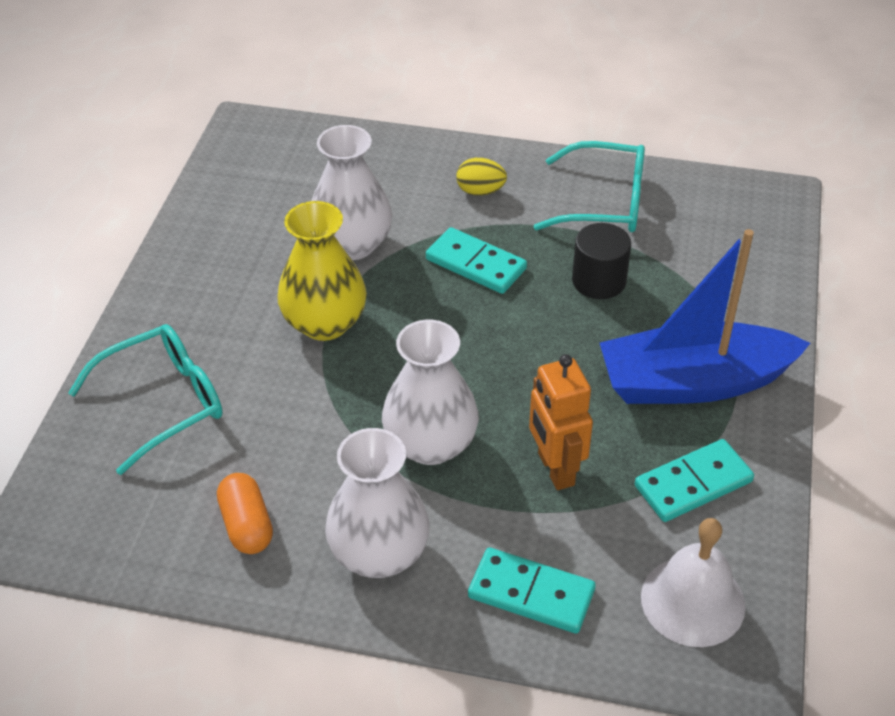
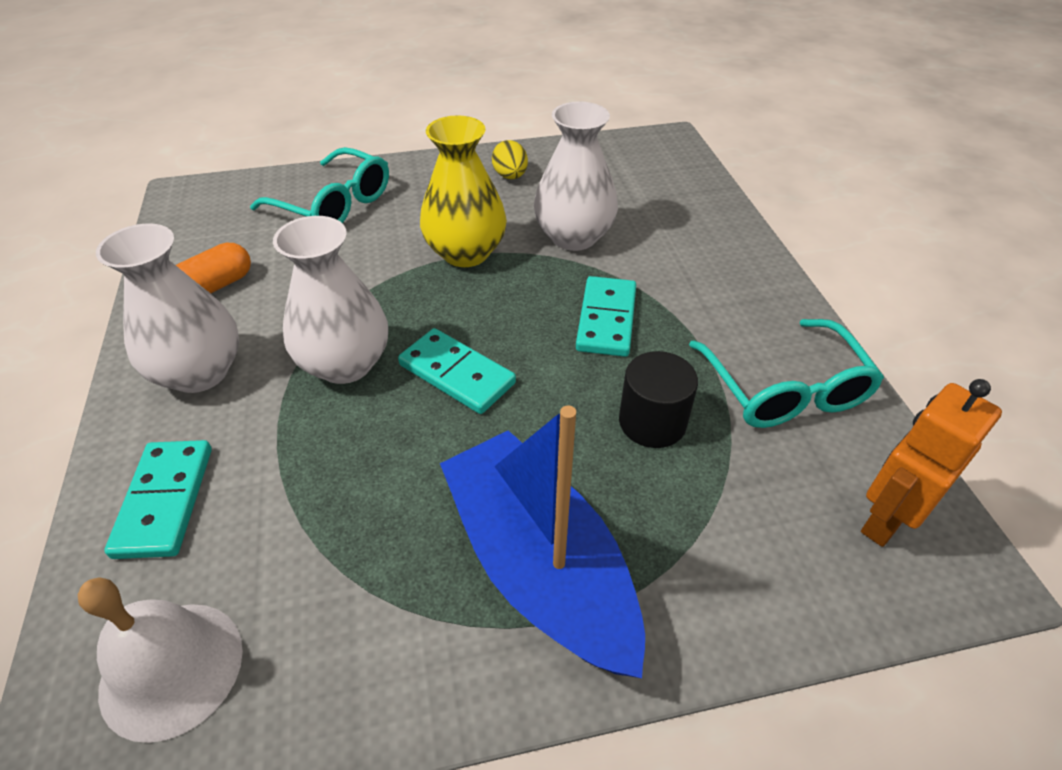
camera: 65 degrees right, 0 degrees up
(480, 191) = (714, 291): yellow egg -> yellow egg (510, 176)
(555, 469) = (344, 469): orange robot -> orange robot (885, 520)
(693, 483) = (365, 614): turquoise domino -> turquoise domino (457, 374)

